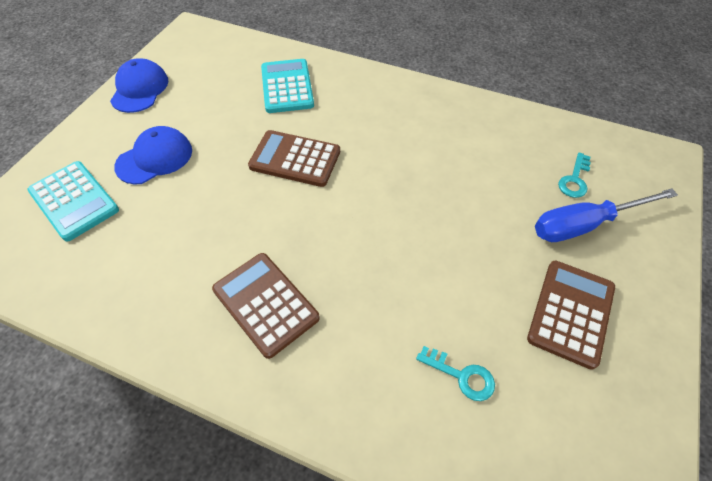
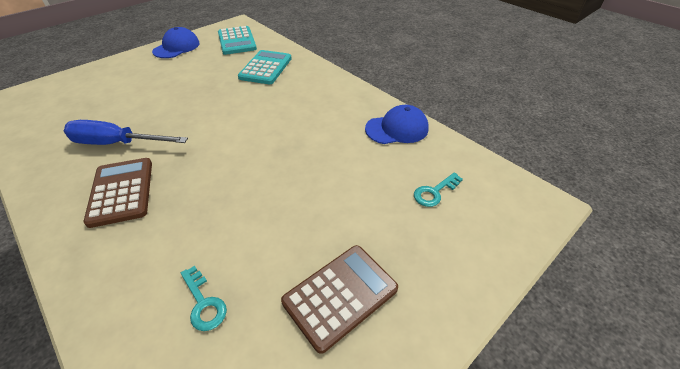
camera: 25 degrees right, 10 degrees down
(74, 201) = (81, 94): turquoise calculator -> turquoise calculator (237, 41)
(155, 158) = (146, 85): blue cap -> blue cap (397, 129)
(295, 159) = (229, 111): brown calculator -> none
(584, 224) = (414, 230): blue screwdriver -> blue screwdriver (117, 143)

